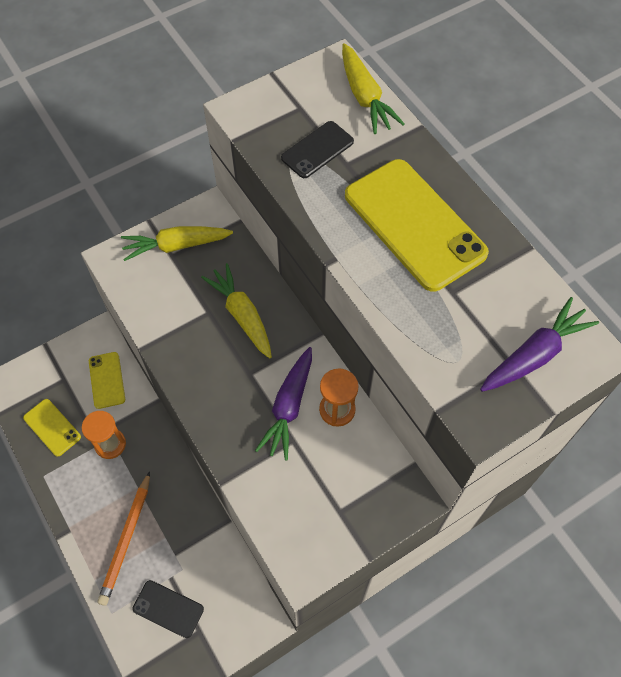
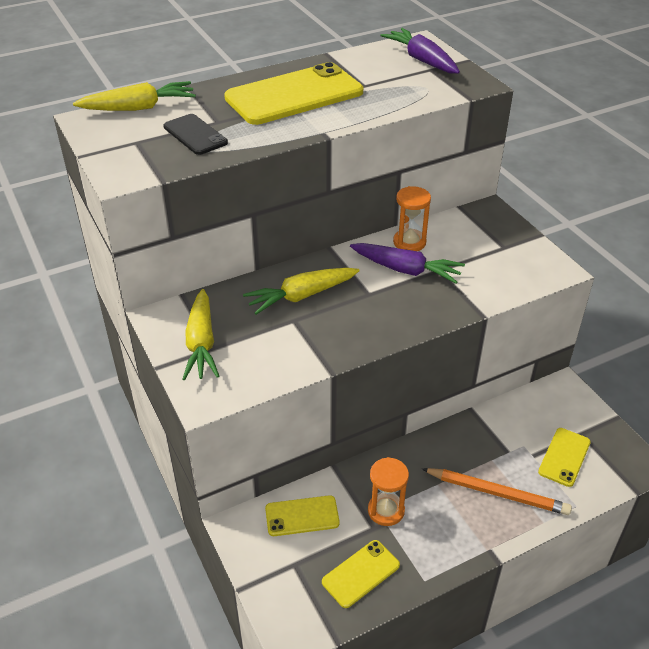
camera: 85 degrees left, 20 degrees down
(168, 609) = (564, 457): black phone -> yellow phone

